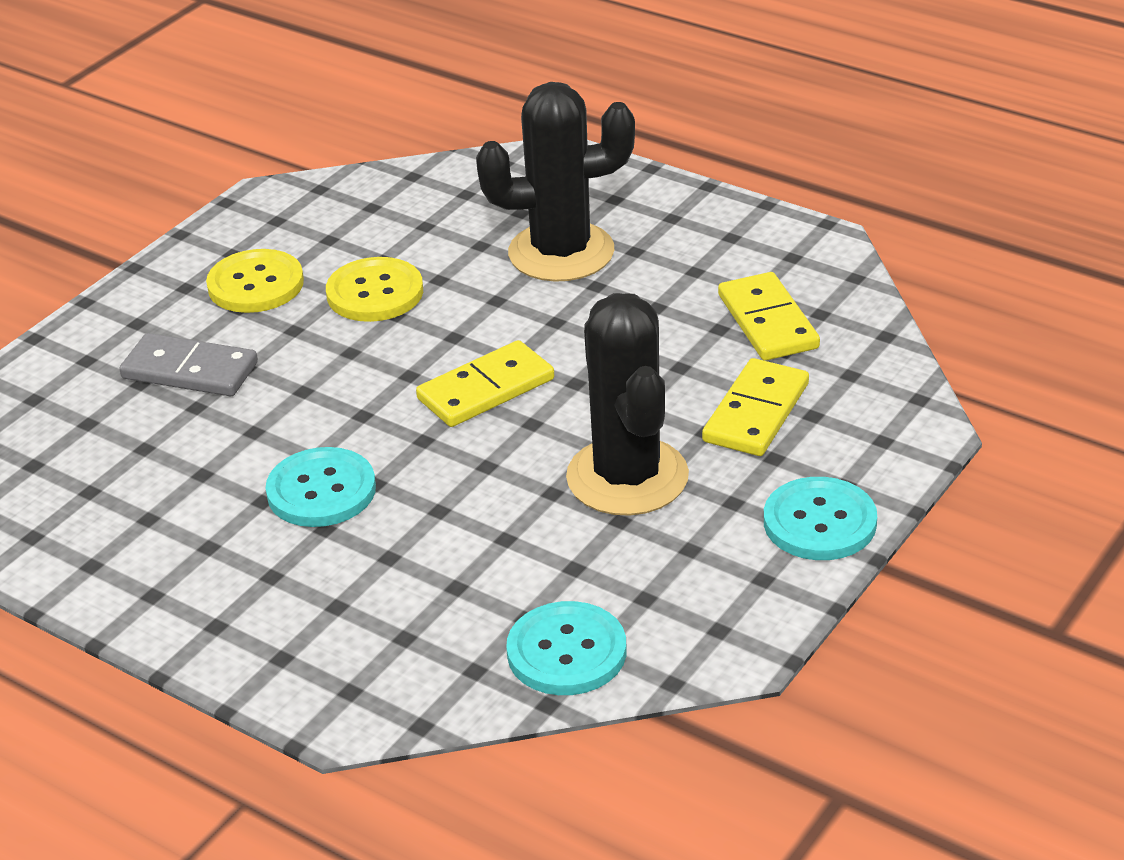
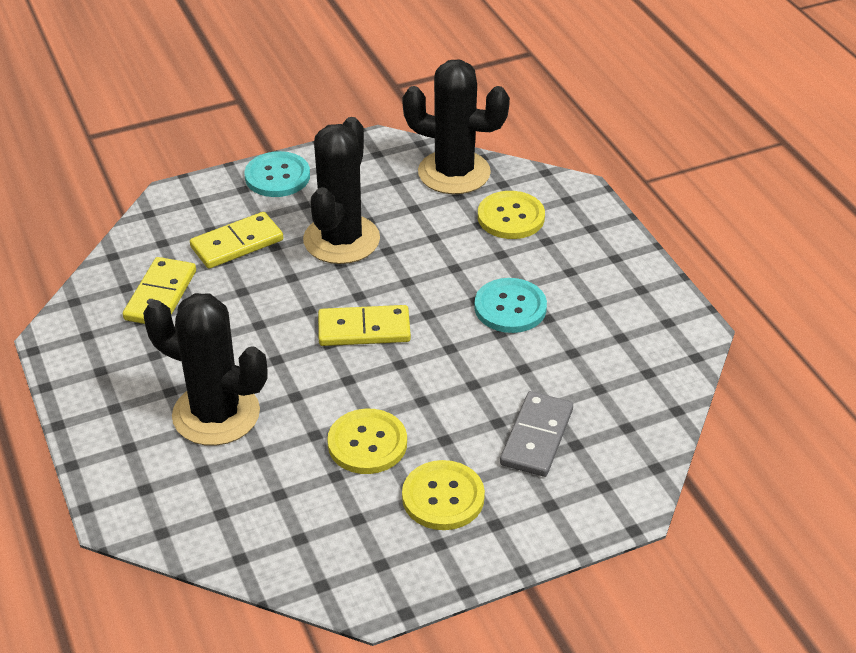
camera: 150 degrees left, 5 degrees up
(189, 371) = (537, 437): grey domino -> grey domino turned 60 degrees clockwise
(417, 617) = (511, 217): none -> yellow button
(566, 652) = (454, 173): turquoise button -> black cactus

